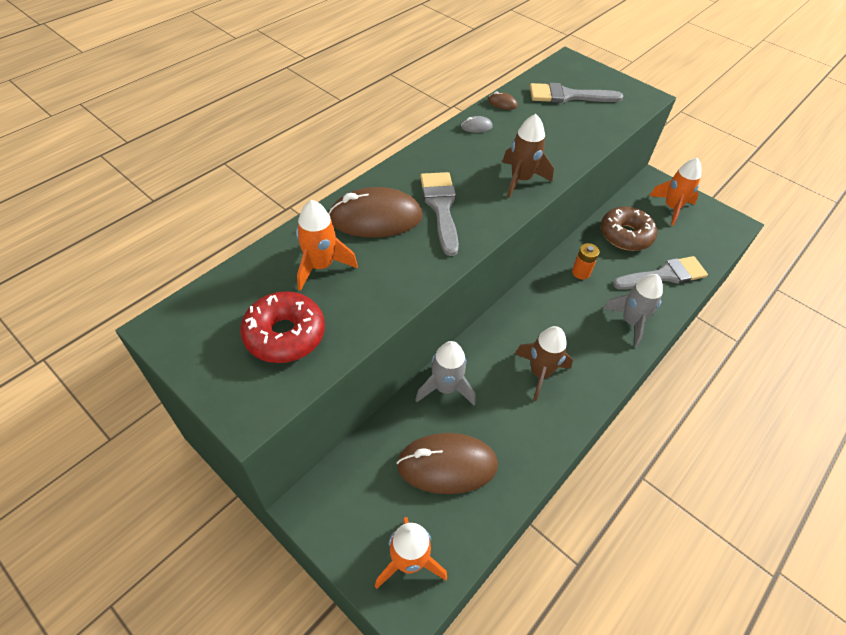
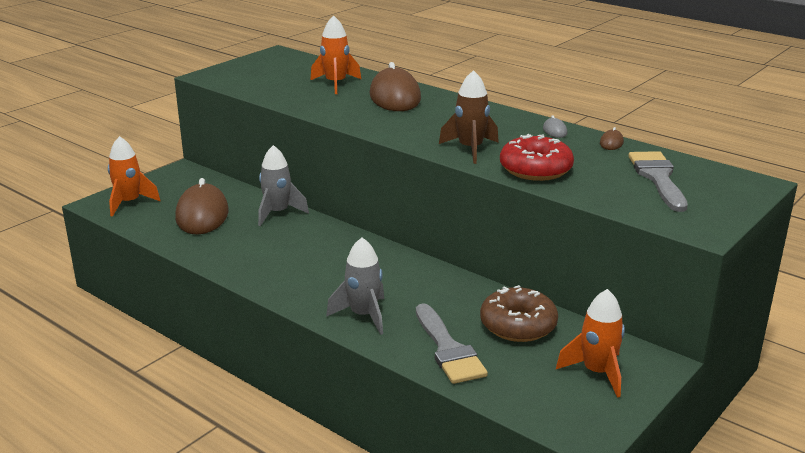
camera: 90 degrees right, 25 degrees down
(285, 334) = (269, 79): red donut -> red donut (535, 169)
(441, 207) = (416, 118): grey brush -> none
(540, 373) = (292, 257): brown rocket -> none
(581, 272) = (438, 287): orange battery -> none

